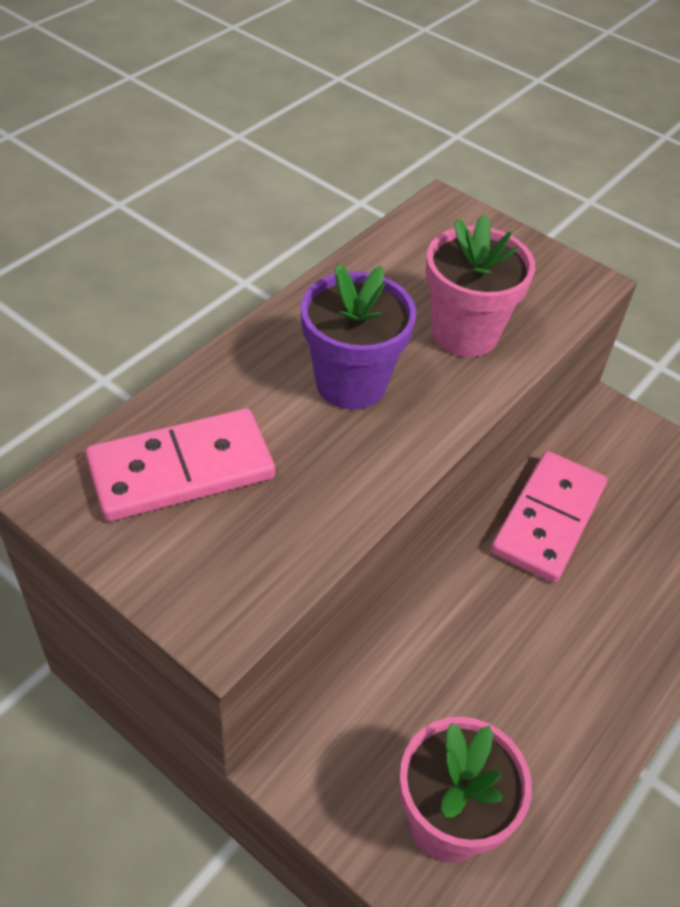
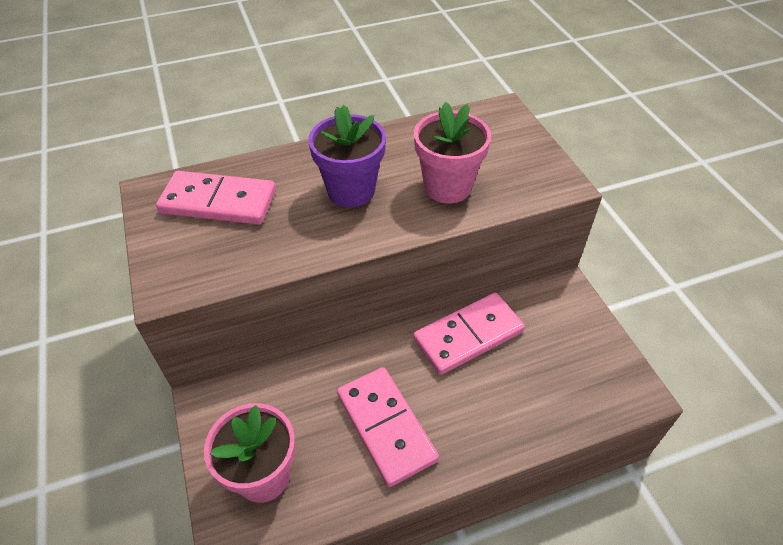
camera: 35 degrees right, 0 degrees up
(543, 678) = (386, 427): none -> pink domino

